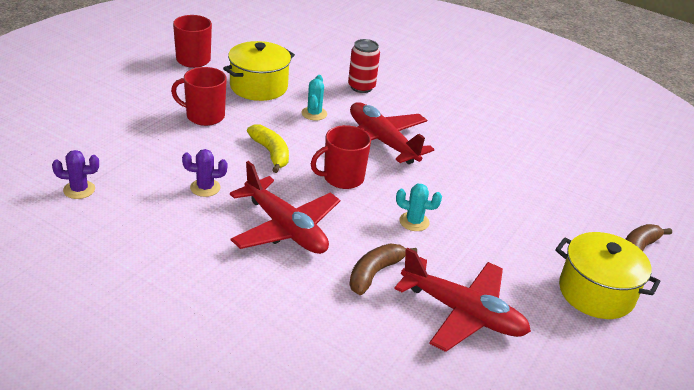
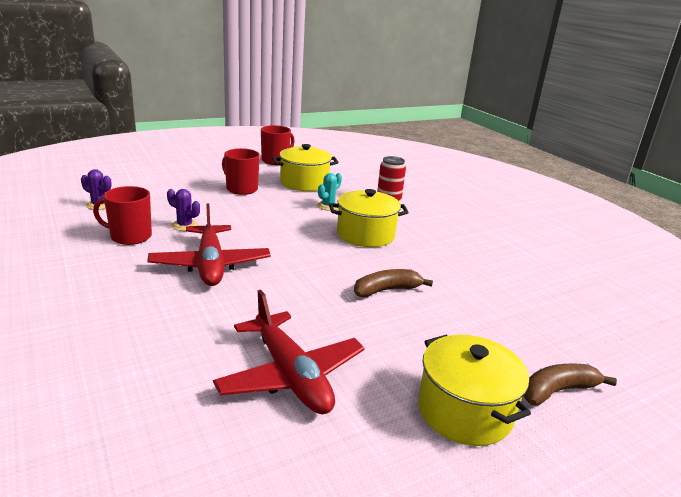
camera: 30 degrees right, 10 degrees down
(271, 153) = (262, 219): yellow banana -> none
(342, 178) = (301, 248): red mug -> red mug (130, 236)
(375, 273) = (245, 317): brown banana -> brown banana (386, 290)
(382, 141) = (365, 235): red plane -> yellow pot
(414, 222) = (328, 292): turquoise cactus -> none

